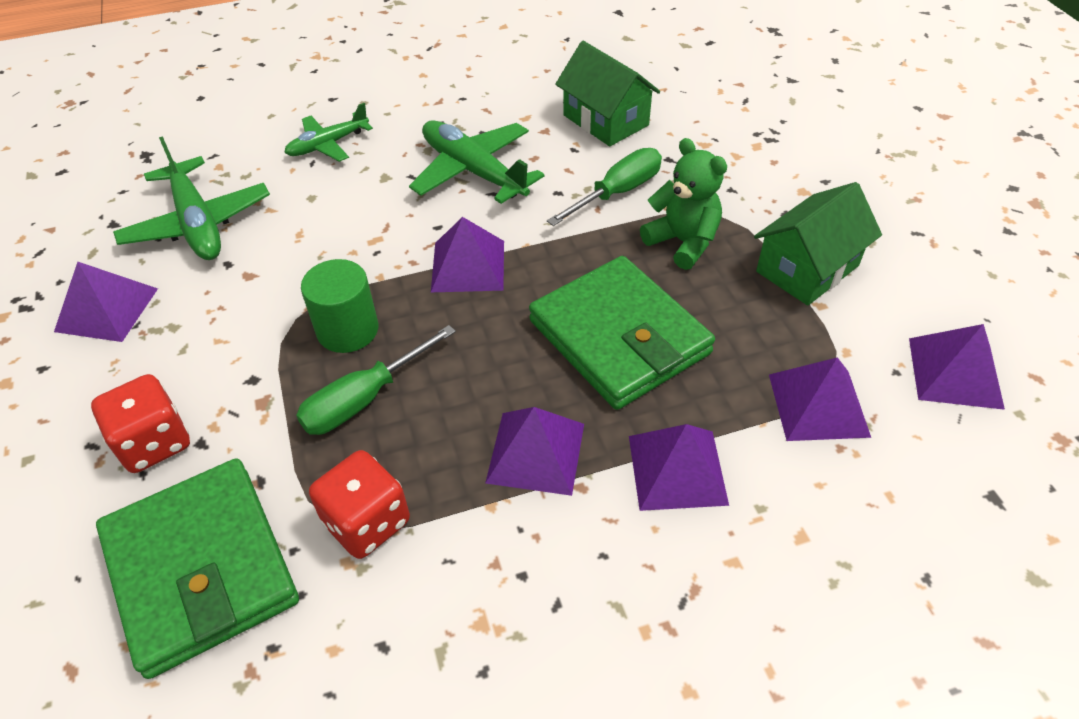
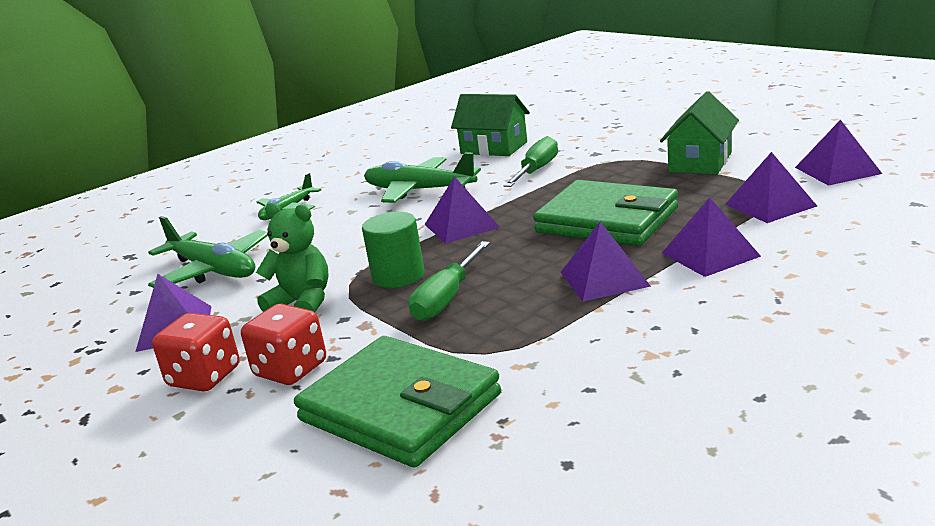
camera: 20 degrees left, 25 degrees down
(367, 522) = (512, 345): red dice -> red dice (204, 377)
(683, 242) = (606, 175): green teddy bear -> green teddy bear (302, 303)

